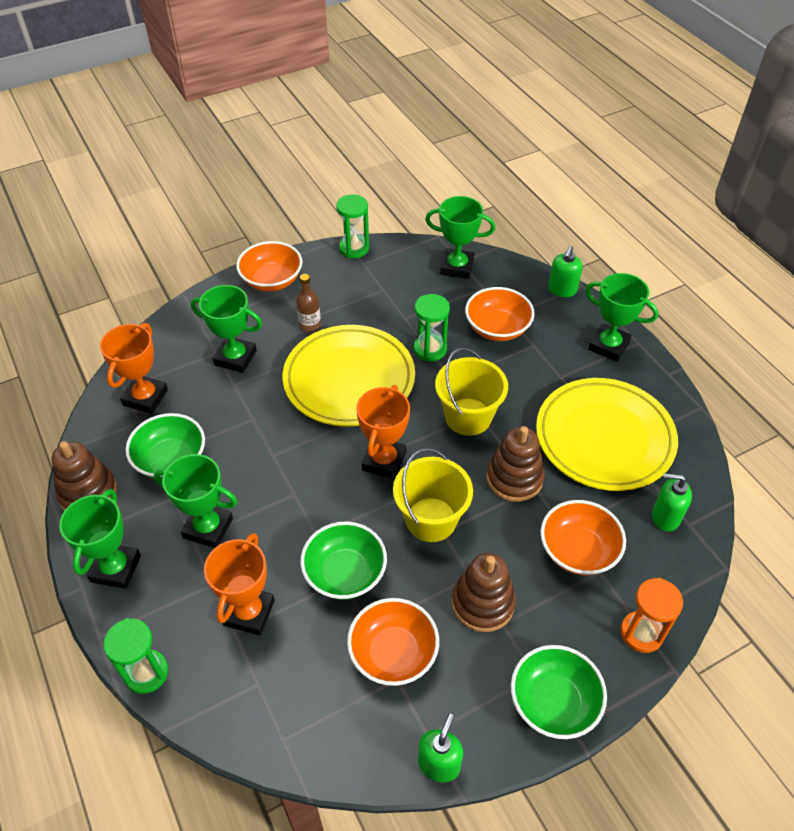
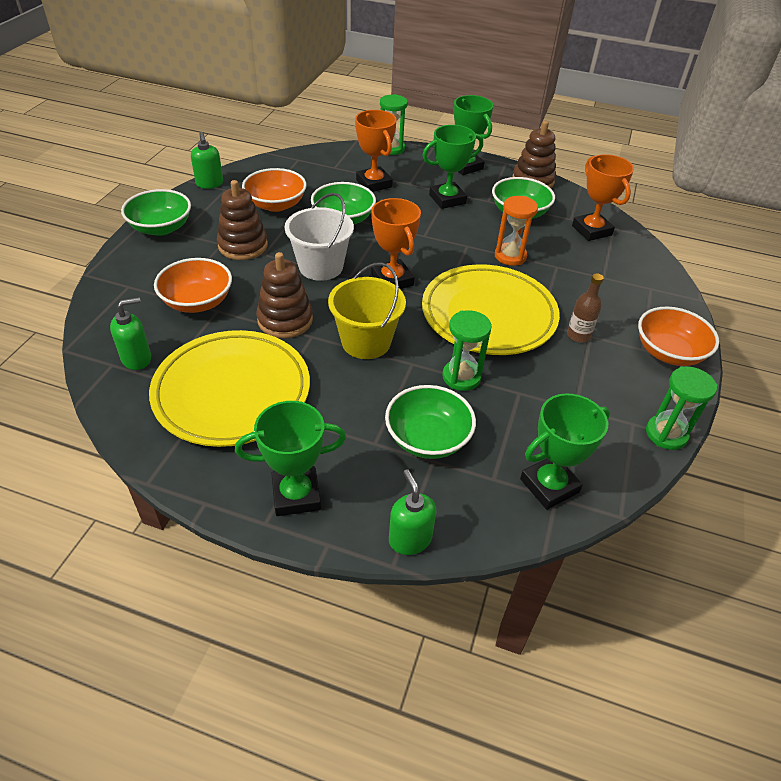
camera: 135 degrees right, 5 degrees down
(235, 358) = (585, 281): green trophy -> none
(431, 519) = (320, 267): yellow bucket -> white bucket
(497, 328) = (427, 438): orange bowl -> green bowl
(641, 633) = (119, 281): orange hourglass -> orange hourglass (510, 256)

